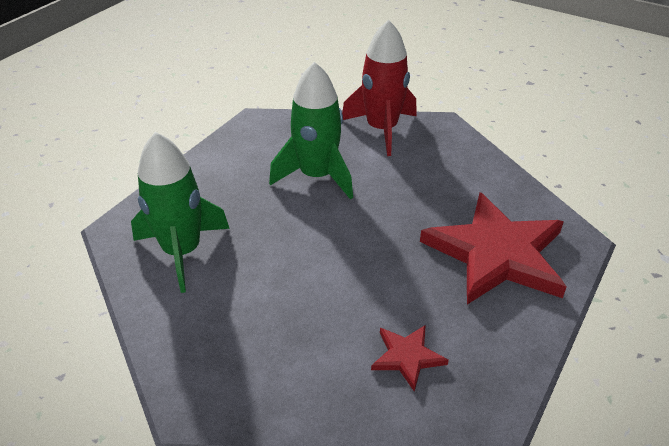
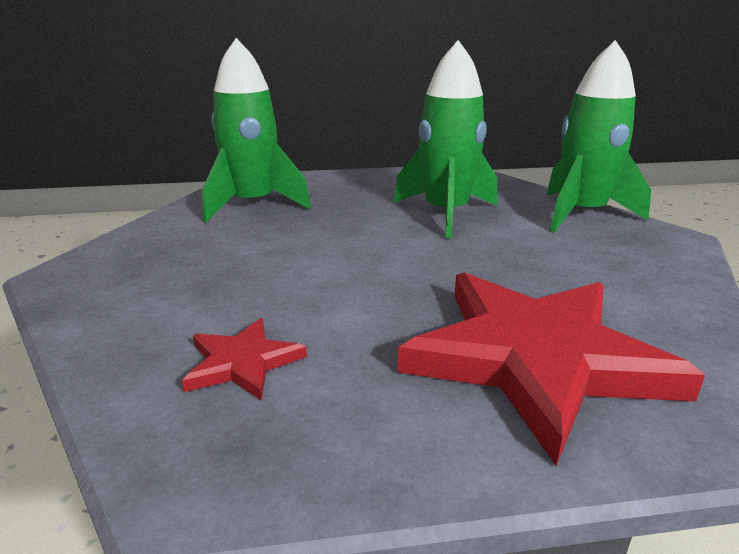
camera: 50 degrees right, 15 degrees down
(382, 129) = (581, 214): red rocket -> green rocket

